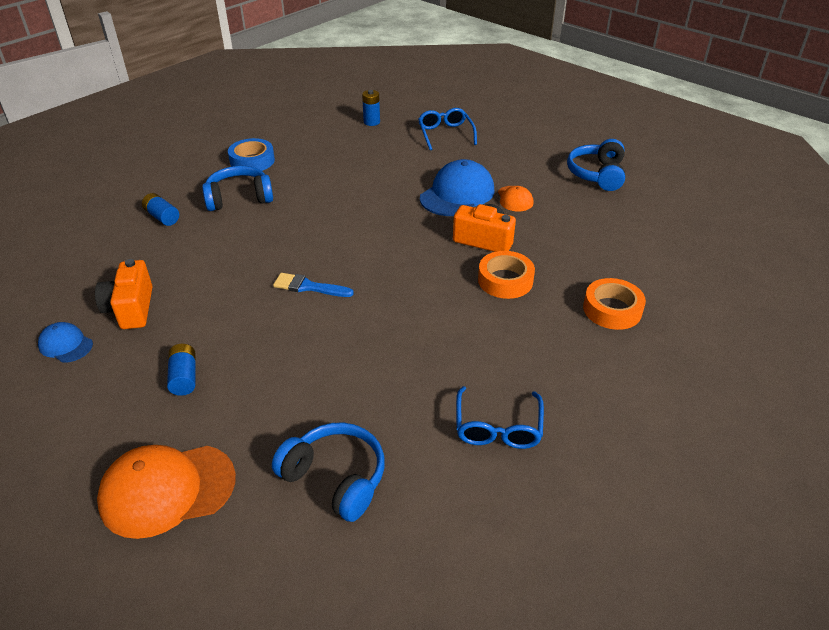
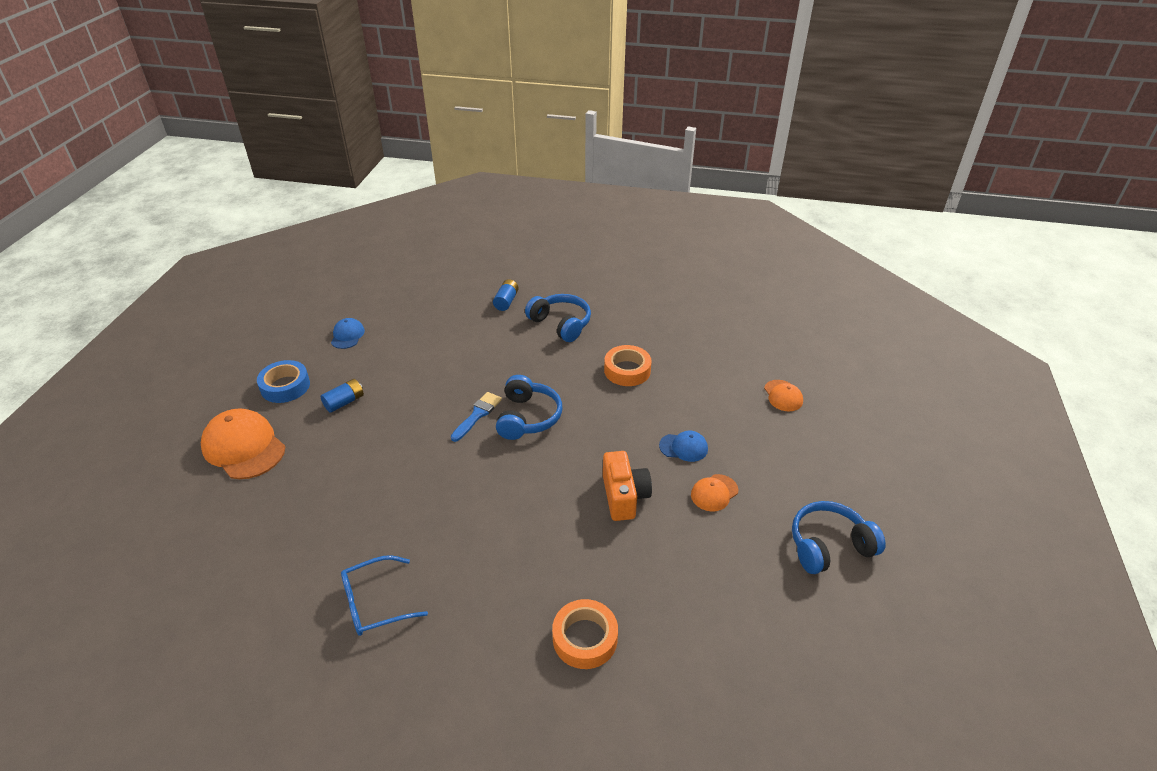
camera: 60 degrees right, 0 degrees up
(131, 308) = (397, 342): orange camera -> none
(252, 161) = (617, 305): blue tape -> blue tape (285, 386)
(308, 287) = (477, 414): blue brush -> blue brush turned 45 degrees clockwise
(335, 478) = (283, 525): blue headphones -> blue headphones (527, 417)
(371, 122) = (750, 339): blue battery -> none
(445, 134) = (783, 396): blue glasses -> orange cap
(457, 194) = (683, 447): blue cap -> blue cap, size x0.52
(505, 280) = (572, 535): orange tape -> orange tape (627, 370)

